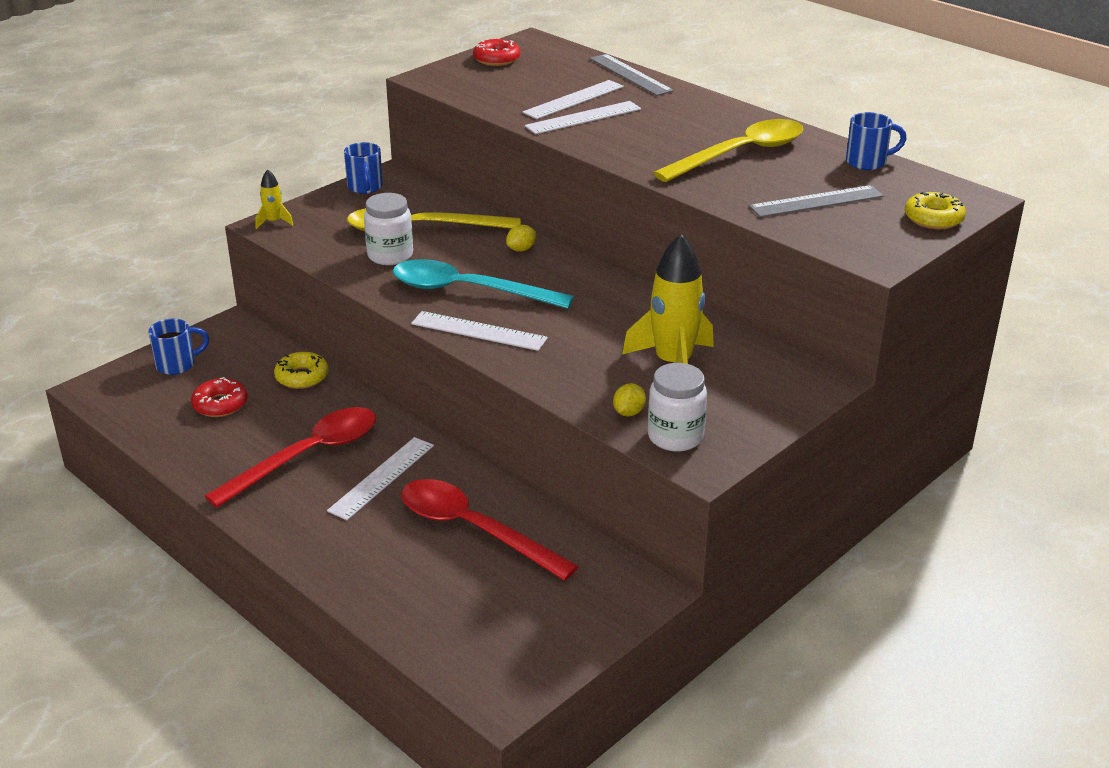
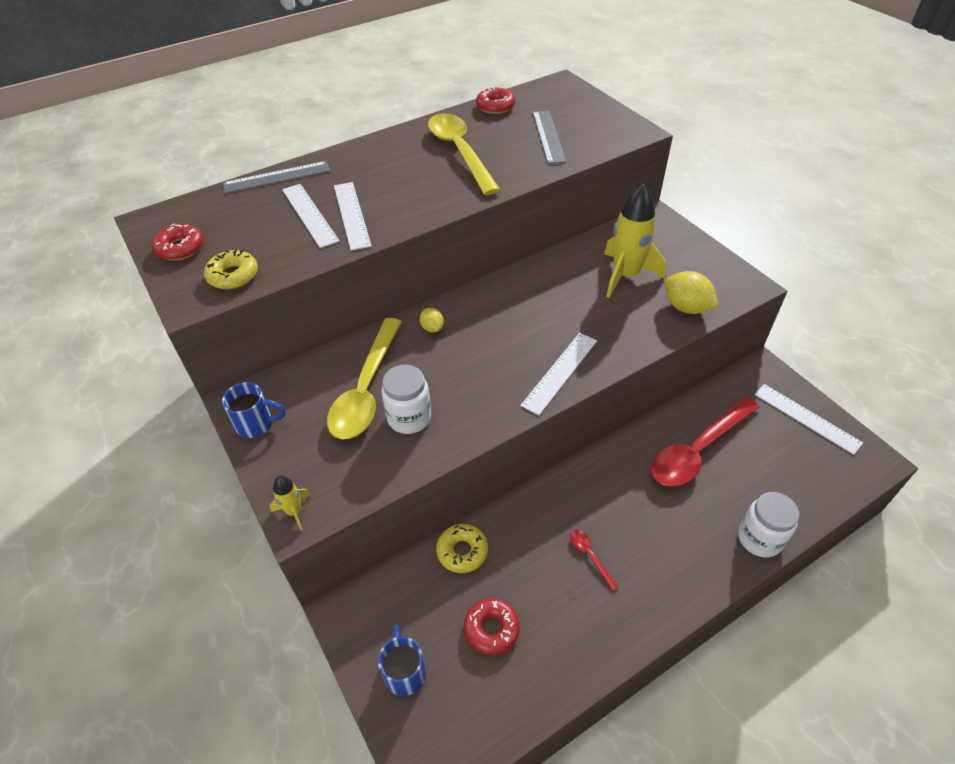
camera: 75 degrees left, 15 degrees up
(307, 456) = (590, 556): red spoon -> red spoon, size x0.40
(382, 477) = (627, 502): white ruler -> white ruler (806, 418)
(468, 291) = (492, 370): turquoise spoon -> none
(628, 412) = (686, 307): yellow lemon -> yellow lemon, size x1.78
(675, 437) = (716, 291): white jar -> white jar (759, 538)
(867, 162) = (495, 106): blue mug -> red donut
(933, 218) = (585, 101): yellow donut -> yellow donut (233, 276)

